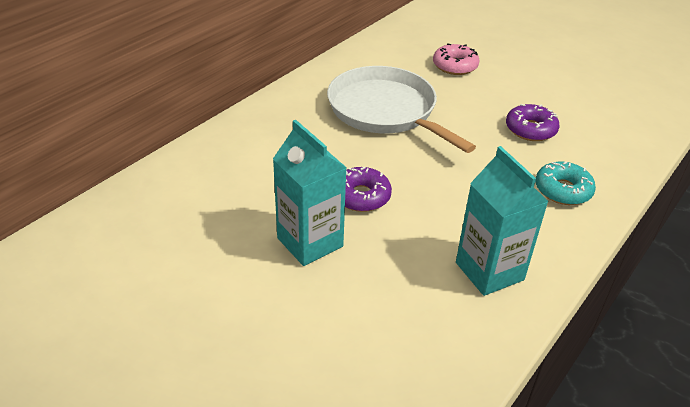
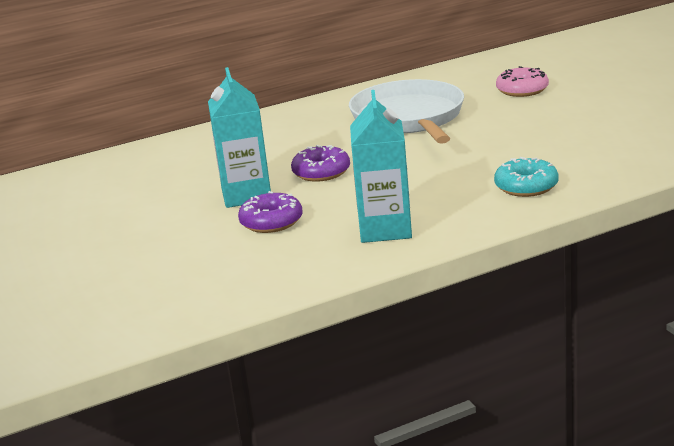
camera: 30 degrees right, 15 degrees down
(530, 129) = (547, 142): purple donut -> purple donut (271, 222)

